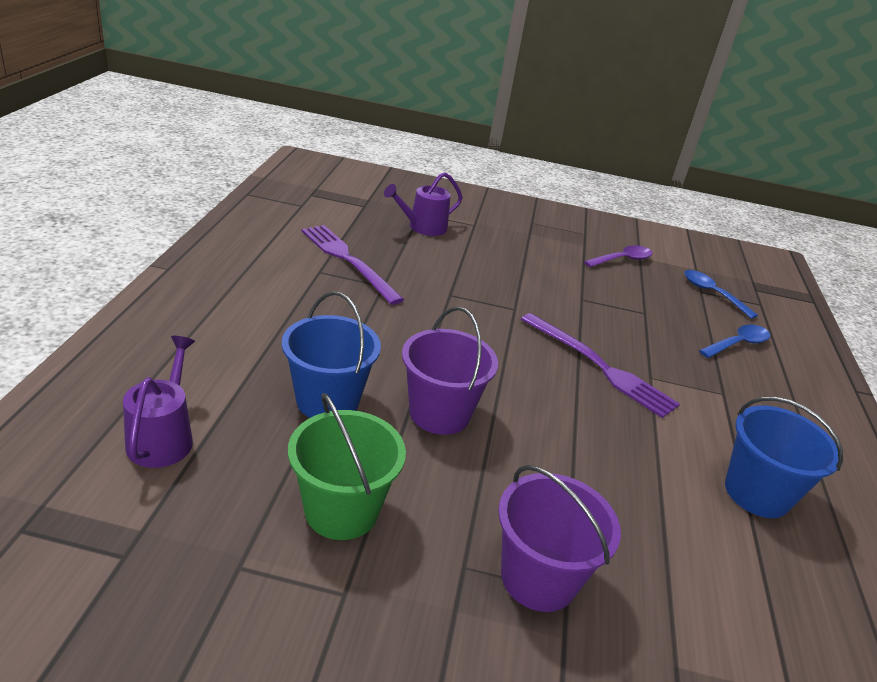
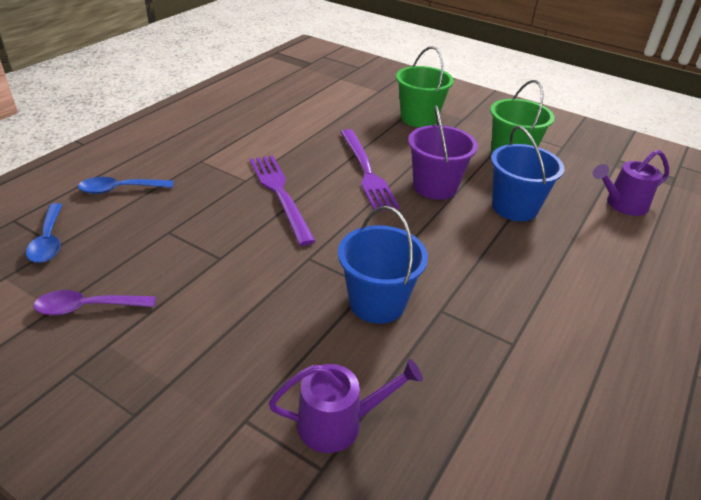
camera: 155 degrees left, 5 degrees up
(163, 438) = (622, 204): purple watering can -> purple watering can turned 45 degrees clockwise
(348, 260) = (475, 359): purple fork -> purple fork (366, 172)
(538, 578) = (419, 118): purple bucket -> green bucket
(757, 493) = (263, 119): blue bucket -> blue bucket (377, 303)

